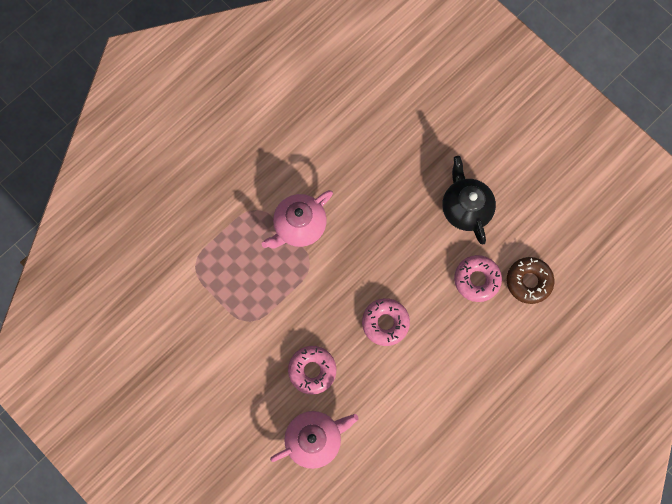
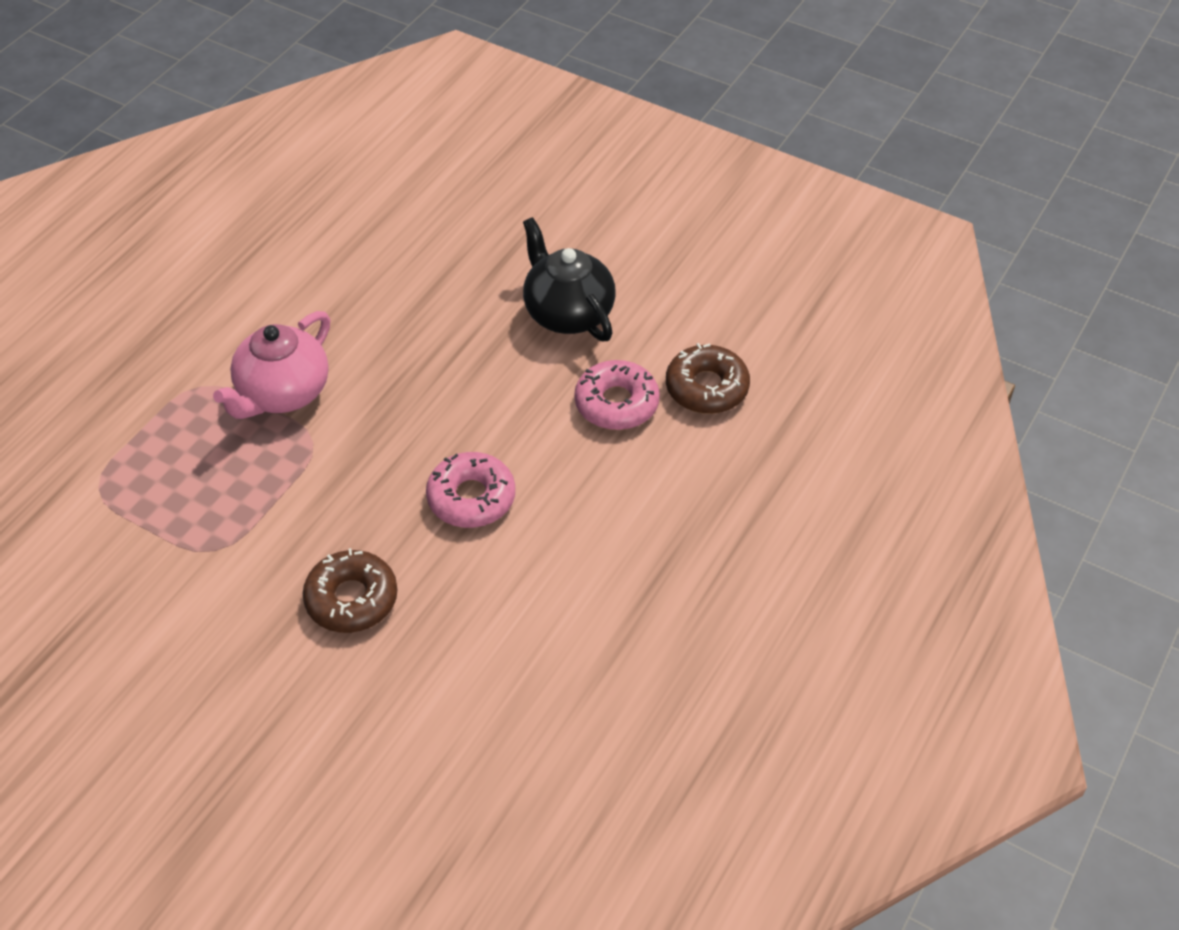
camera: 15 degrees left, 25 degrees down
(312, 370) = (351, 599): pink donut -> brown donut
(314, 439) = (380, 709): pink teapot -> none

